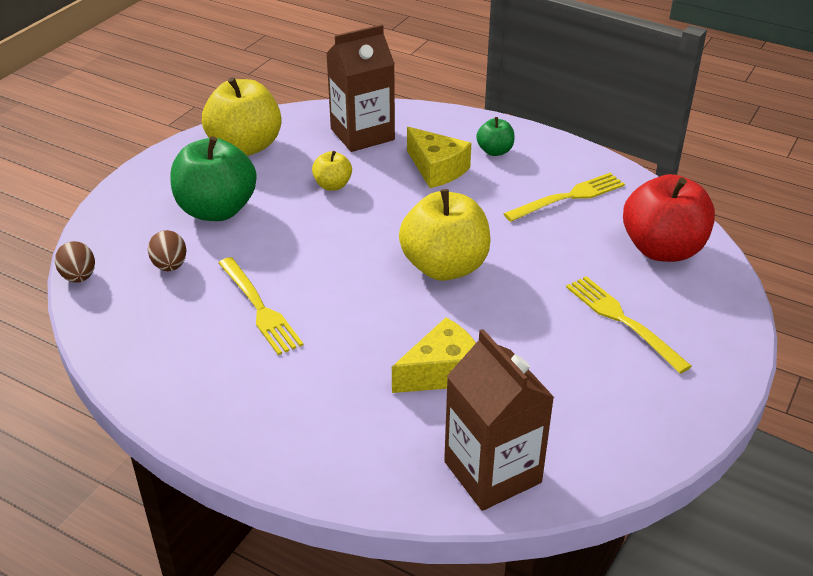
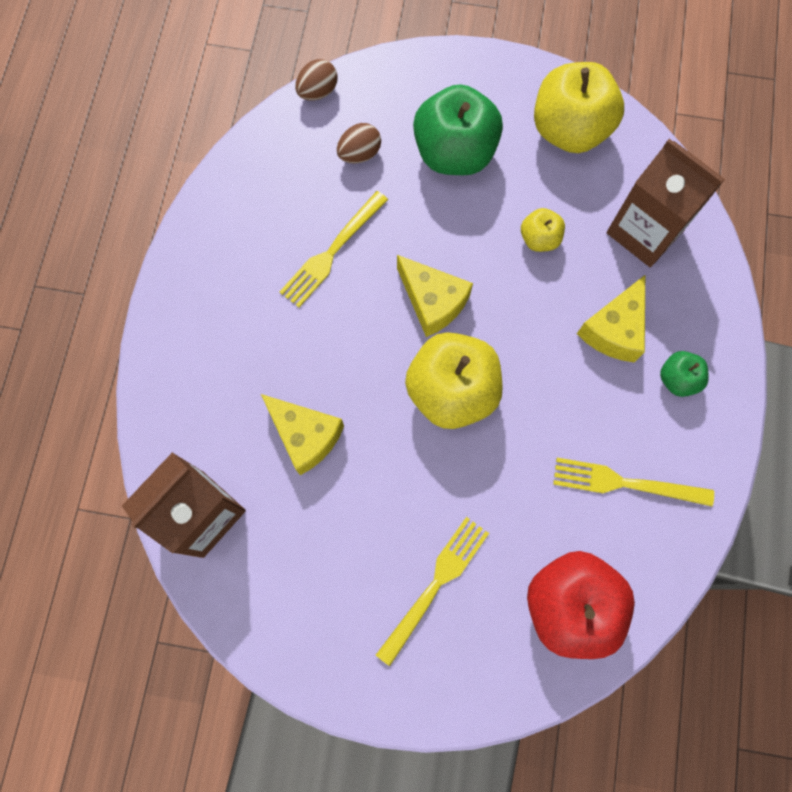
camera: 70 degrees right, 35 degrees up
(352, 257) = (432, 302): none -> yellow cheese
(569, 197) = (624, 483): yellow fork -> yellow fork turned 150 degrees clockwise

